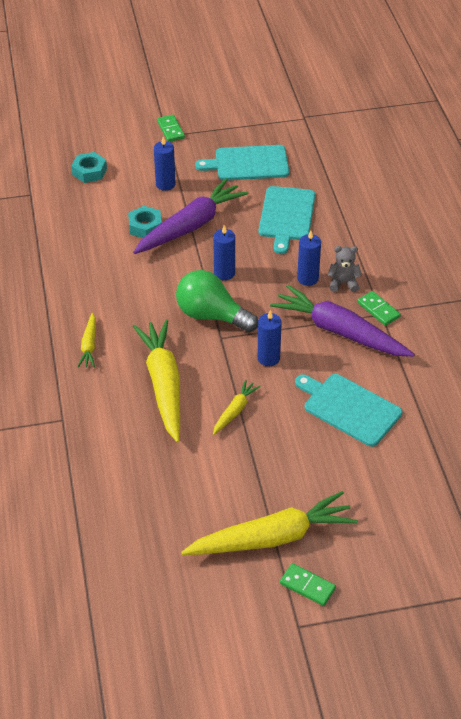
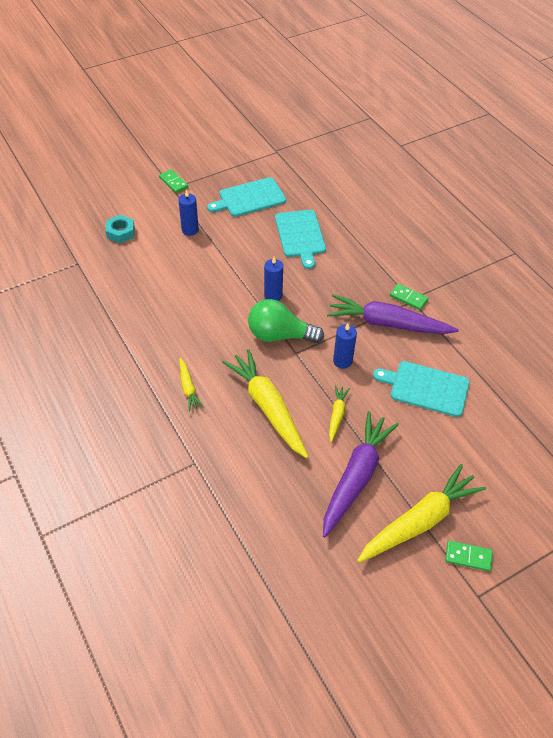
camera: 20 degrees left, 5 degrees up
(145, 226) = (189, 270): turquoise nut -> none
(191, 226) = (227, 261): purple carrot -> purple carrot (356, 477)
(307, 278) = (341, 284): blue candle -> none
(343, 283) = (371, 282): grey teddy bear -> none

